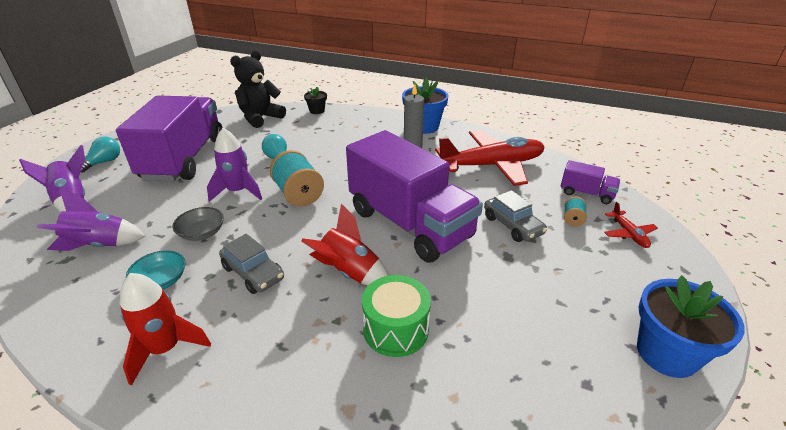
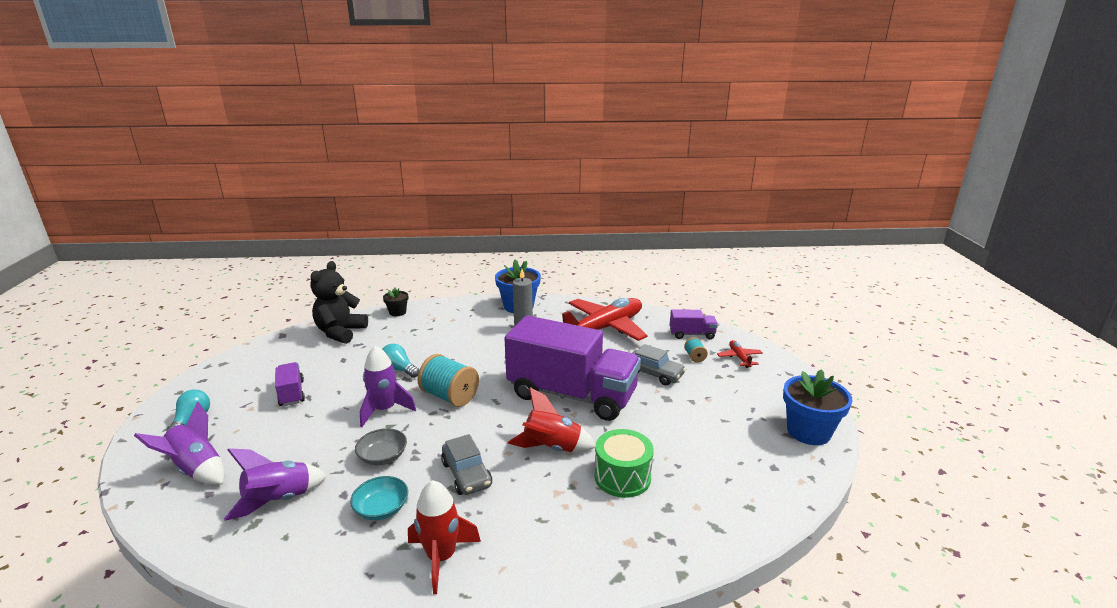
camera: 25 degrees left, 10 degrees down
(184, 159) = (292, 393): purple truck -> purple truck, size x0.42
(253, 273) = (466, 474): grey car -> grey car turned 45 degrees clockwise
(628, 234) = (739, 358): red plane -> red plane turned 150 degrees counterclockwise

